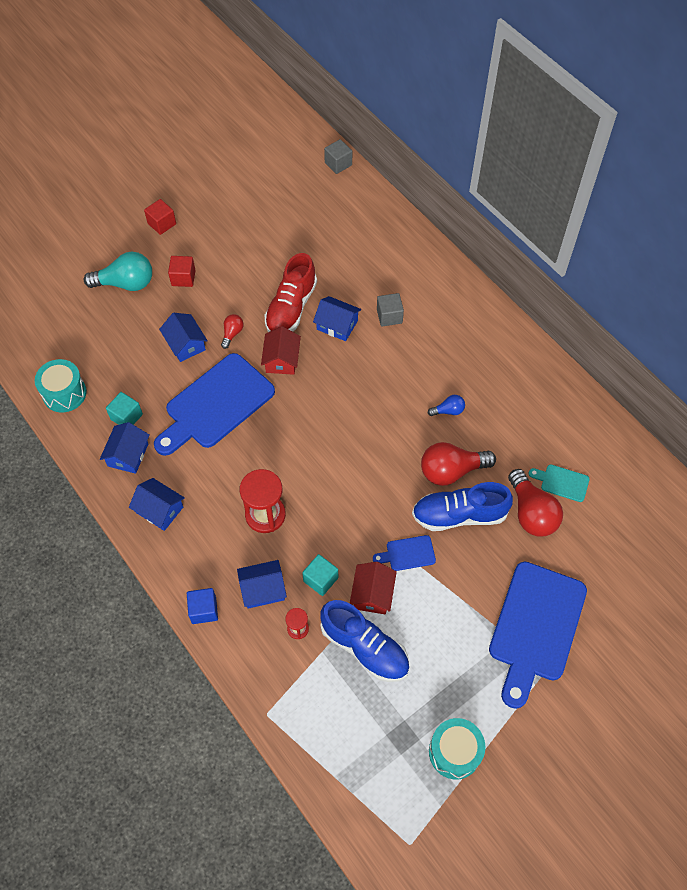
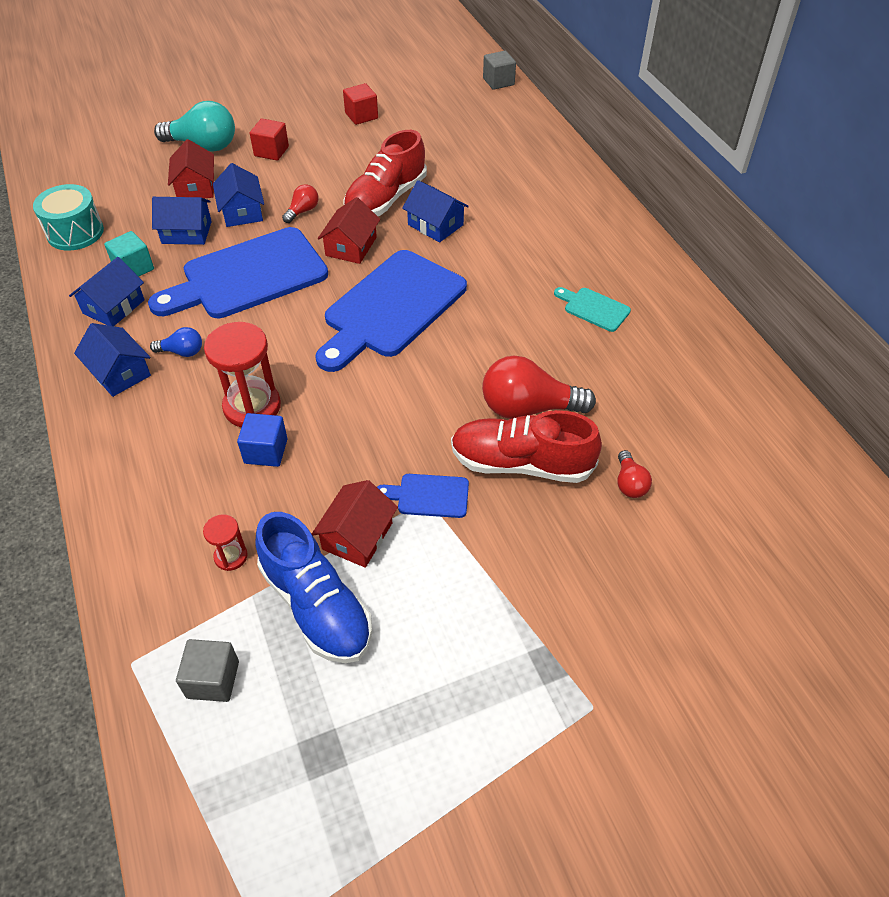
camera: 15 degrees right, 10 degrees down
(138, 327) = (196, 187): none -> red house
(162, 224) = (272, 102): red cube -> red cube (361, 116)
(204, 610) = (113, 502): blue cube -> blue cube (266, 451)
(263, 589) = (206, 494): blue house -> blue house (187, 232)
(320, 579) = (291, 500): turquoise cube -> none
(389, 316) = (505, 227): grey cube -> grey cube (213, 679)
(448, 411) = (547, 339): blue light bulb -> blue light bulb (182, 352)
(454, 752) = (397, 801): turquoise drum -> none
(459, 515) = (521, 463): blue shoe -> red shoe
(531, 512) = (629, 483): red light bulb -> red light bulb, size x0.50
(535, 627) = (591, 641): blue cutting board -> blue cutting board (391, 308)
(562, 482) = (687, 455): turquoise cutting board -> turquoise cutting board (594, 308)

